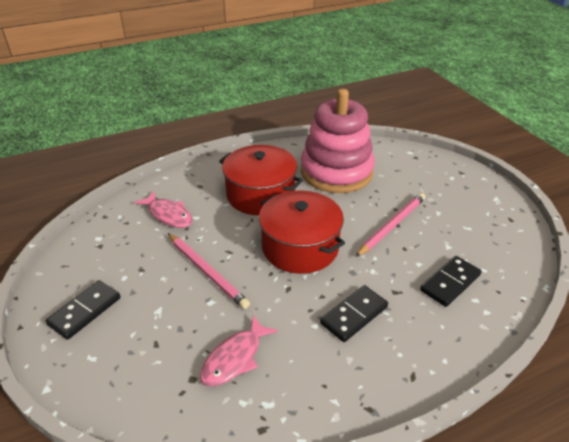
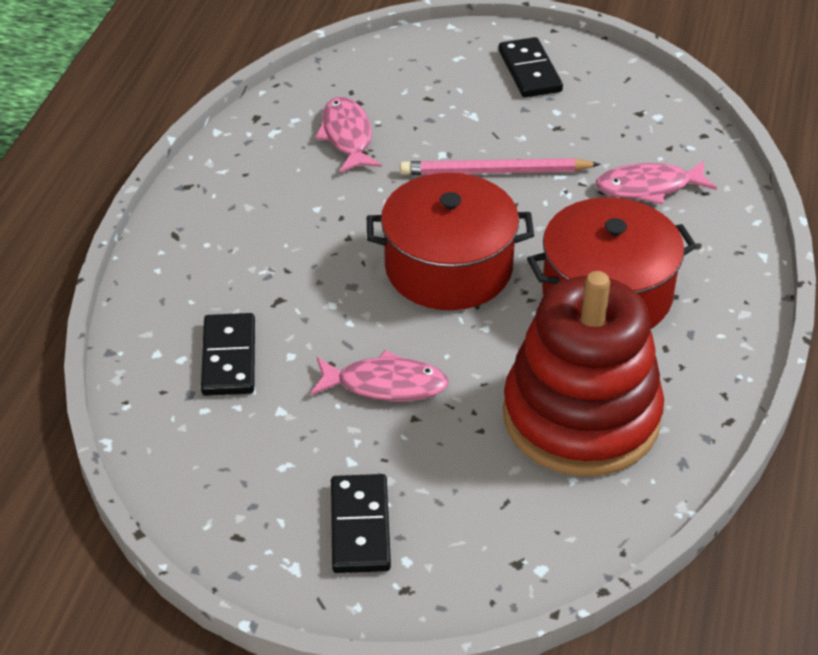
camera: 130 degrees right, 5 degrees up
(336, 172) = (581, 417): pink stacking toy -> red stacking toy
(354, 315) = (292, 244): black domino -> black domino (360, 527)
(392, 225) = (385, 385): pink pencil -> pink fish

